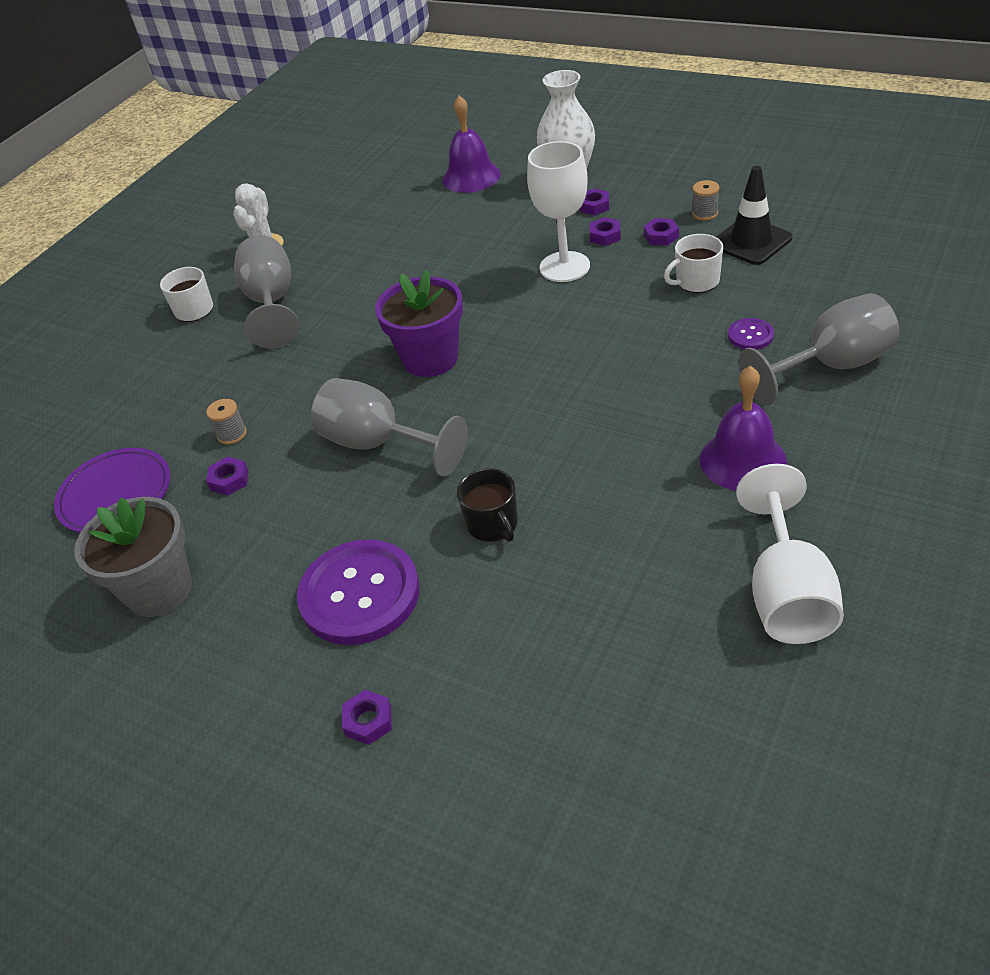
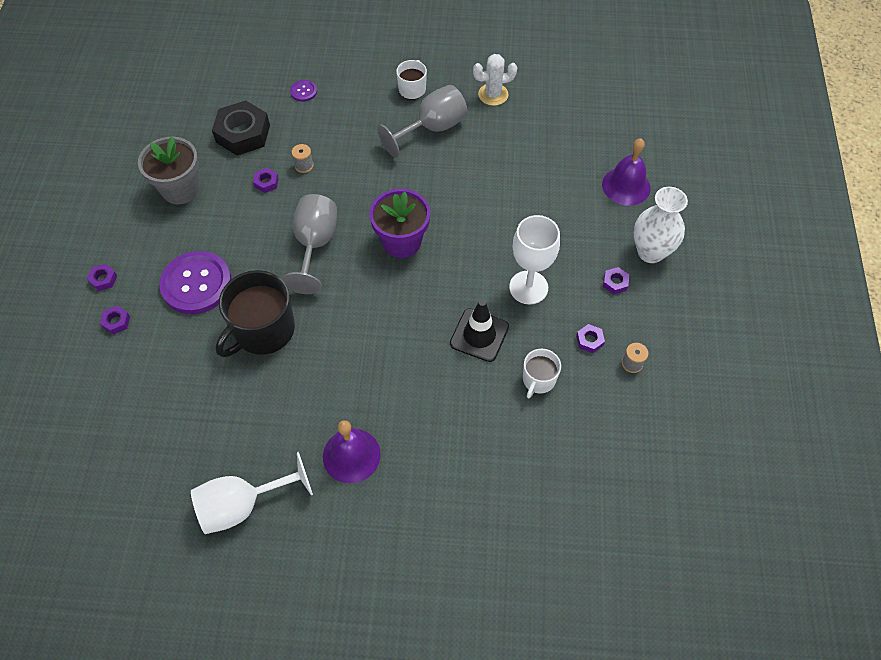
camera: 60 degrees right, 15 degrees up
(115, 494) = (243, 134): purple plate -> black nut
(493, 524) = (263, 330): black mug -> black mug, size x1.88
(605, 236) = (577, 302): purple nut -> purple nut (103, 279)
(696, 281) = (538, 380): white mug -> white mug turned 105 degrees counterclockwise
(750, 335) = (483, 431): purple button -> purple button (303, 91)
(751, 241) = (603, 406): black traffic cone -> black traffic cone (479, 335)
(831, 366) = (463, 492): grey goblet -> none

